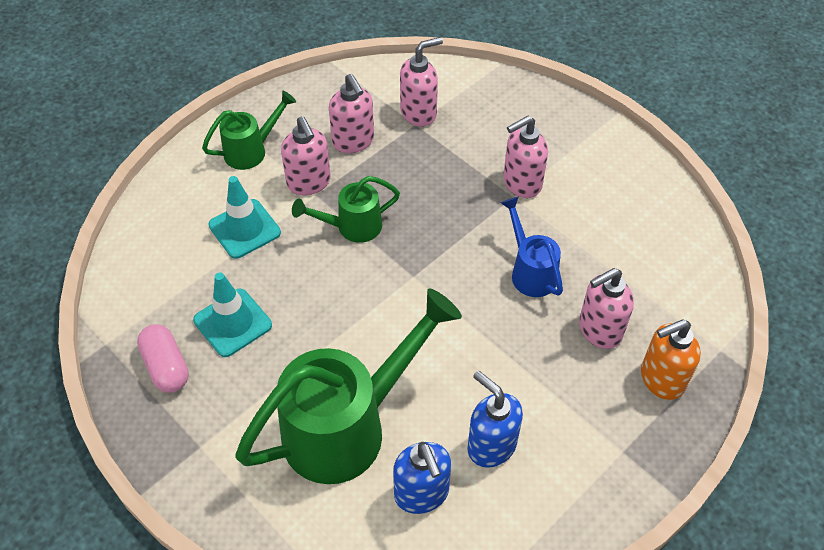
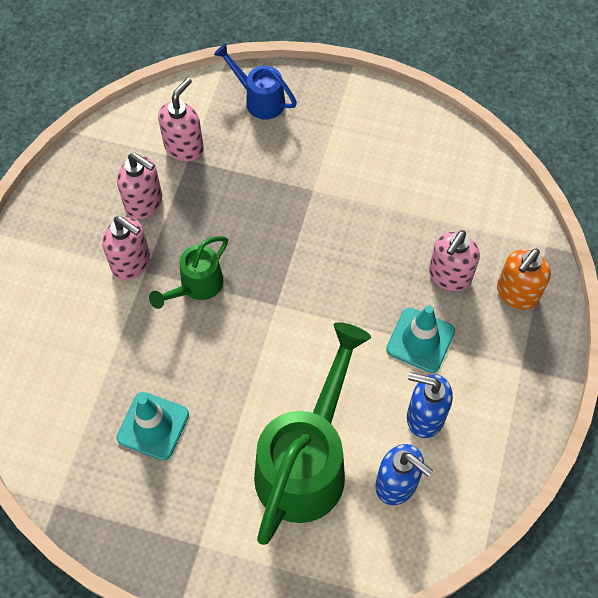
camera: 30 degrees left, 10 degrees up
(166, 367) = (123, 495): pink capsule -> none
(244, 229) = (104, 335): turquoise traffic cone -> turquoise traffic cone (420, 340)
(251, 151) = (57, 257): green watering can -> none
(521, 183) = (313, 174): pink soap dispenser -> none
(530, 271) = (367, 252): blue watering can -> blue watering can (259, 99)

